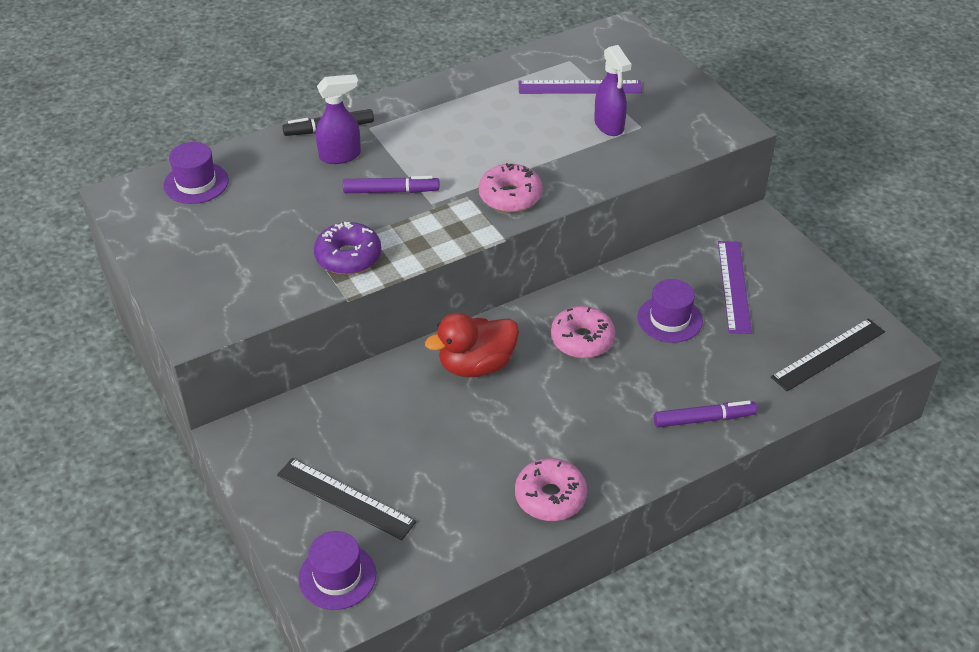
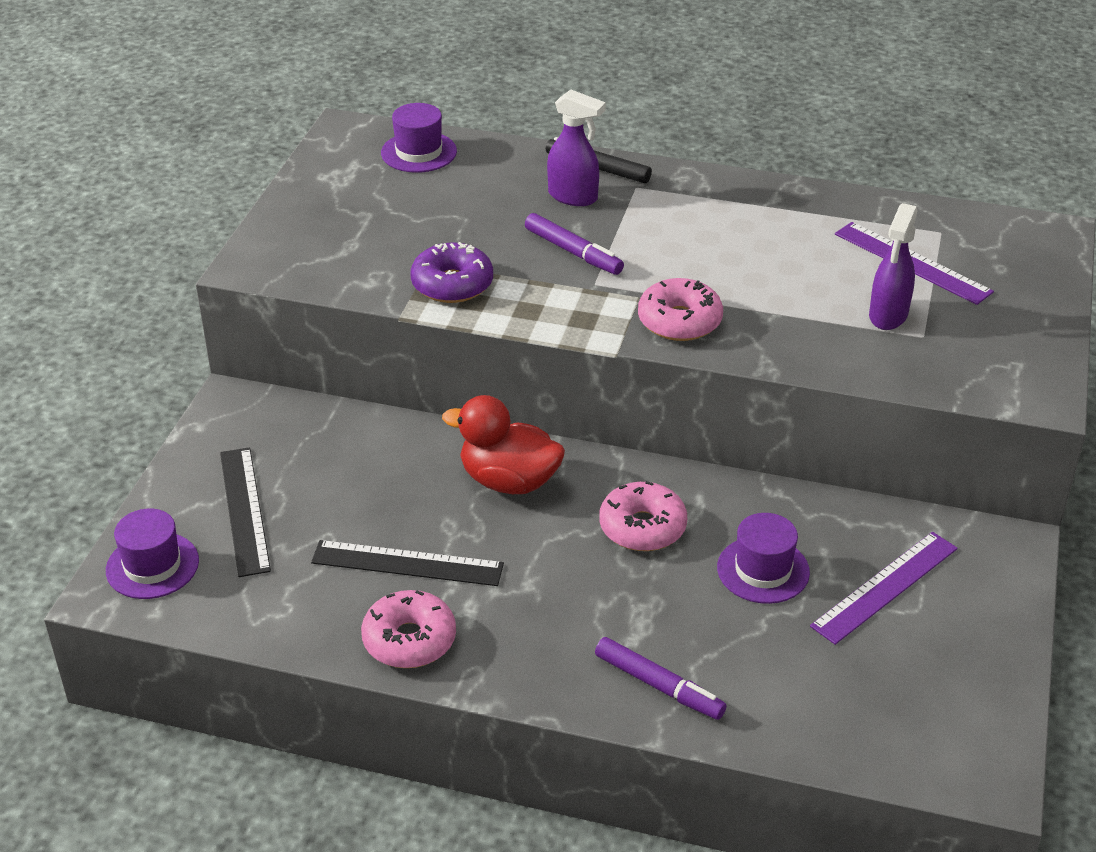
camera: 45 degrees right, 5 degrees down
(828, 354) = (897, 727): black ruler -> black ruler (407, 563)

